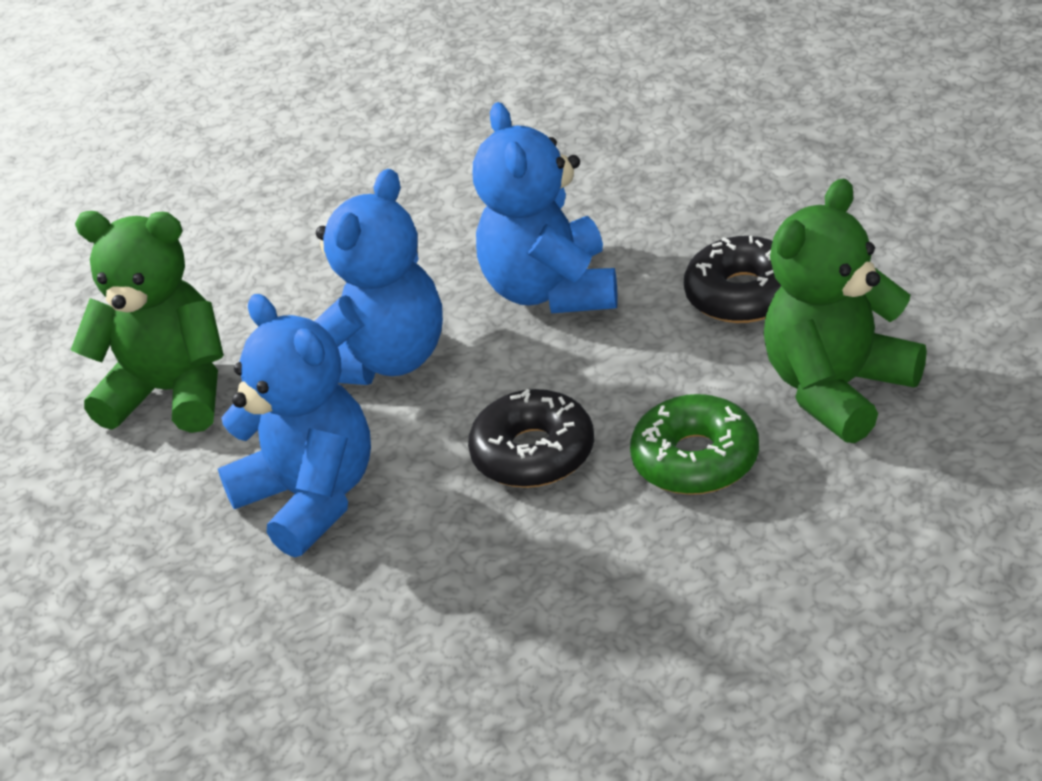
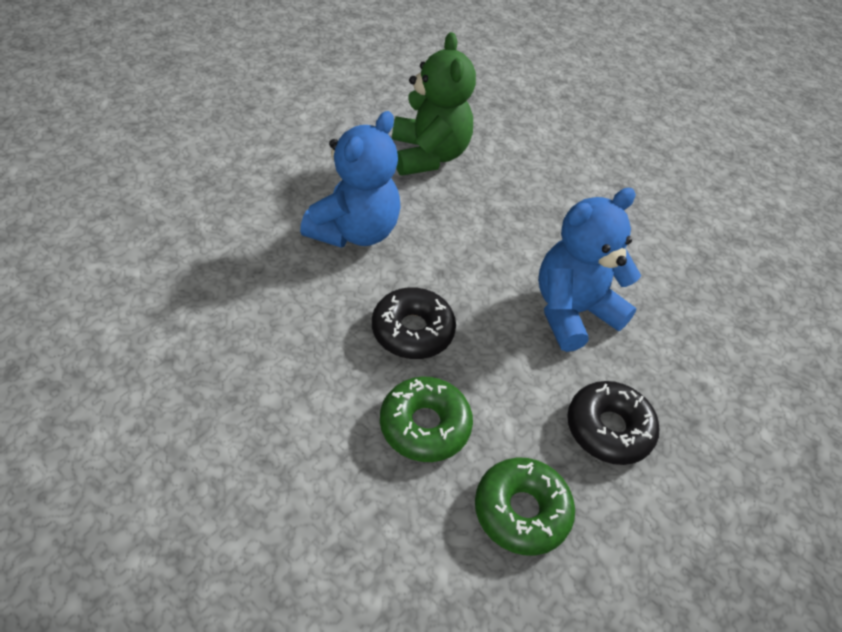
camera: 60 degrees right, 10 degrees up
(384, 360) = (480, 240): blue teddy bear -> none
(838, 389) = (521, 511): green teddy bear -> green donut

